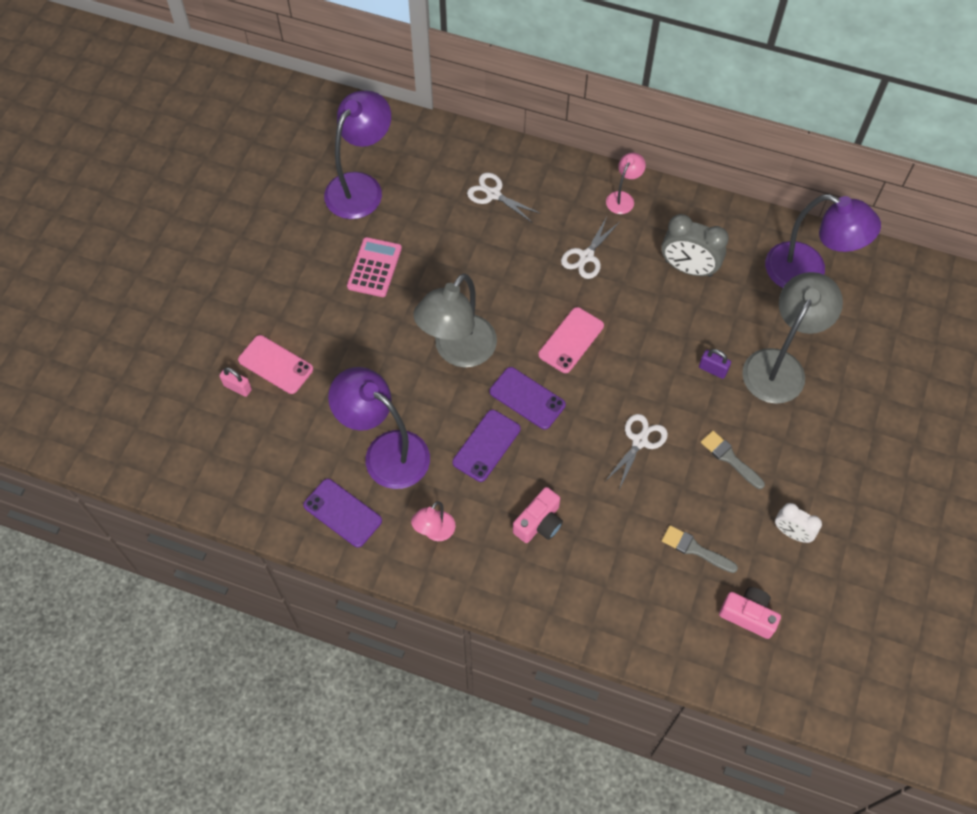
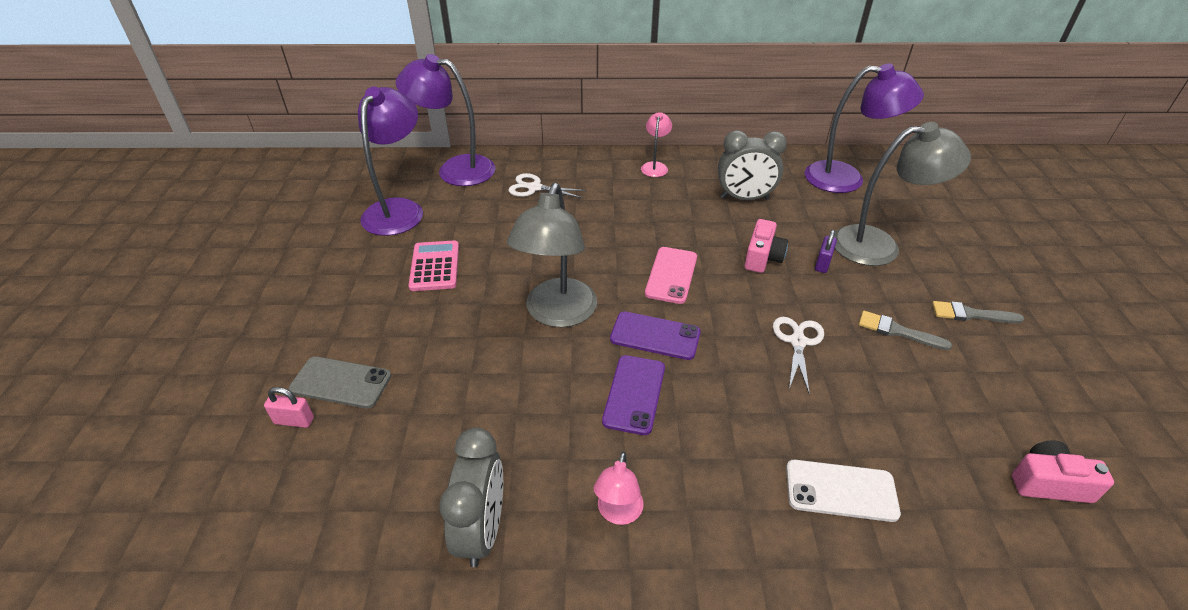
camera: 20 degrees left, 20 degrees down
(275, 365) = (341, 383): pink phone -> grey phone
(342, 513) = (482, 530): purple phone -> grey clock
(385, 452) = (514, 437): purple lamp -> purple lamp (455, 169)
(539, 523) = (742, 459): pink camera -> pink camera (762, 257)
(586, 256) = (647, 210): white scissors -> none
(594, 569) = (841, 490): none -> white phone
(695, 549) = (934, 430): grey brush -> grey brush (970, 314)
(712, 369) = (822, 264): purple padlock -> purple padlock turned 75 degrees counterclockwise
(779, 365) = (879, 245): grey lamp -> grey lamp turned 75 degrees clockwise
(791, 533) = (1014, 381): white clock -> none

